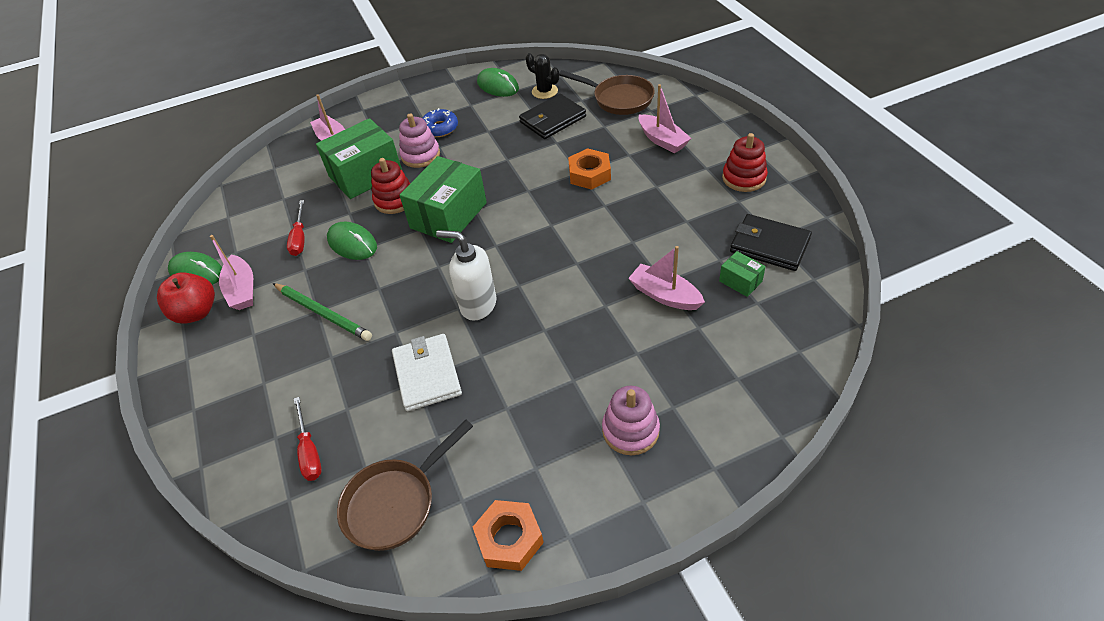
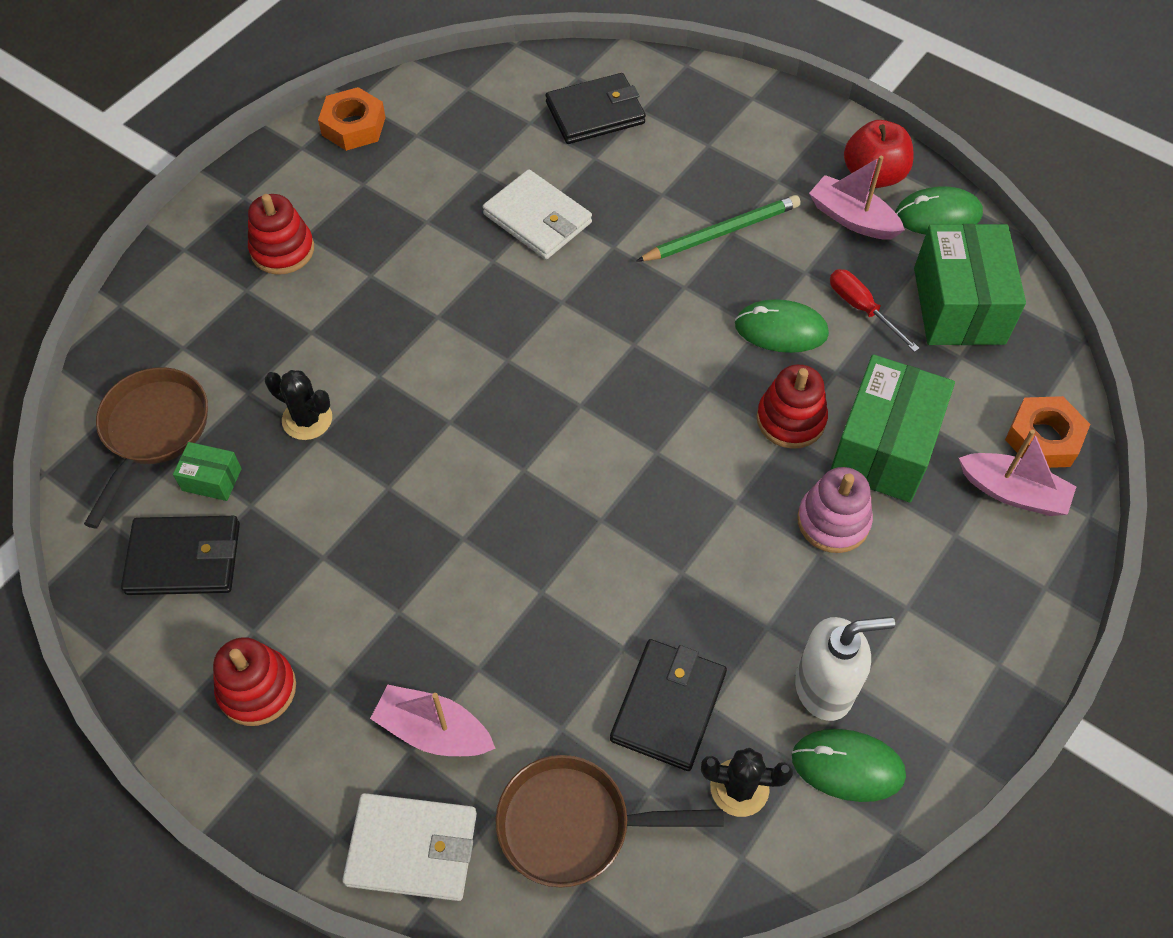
camera: 145 degrees right, 10 degrees up
(309, 451) = (595, 113): red screwdriver -> black wallet
(323, 313) = (721, 232): green pencil -> green pencil turned 150 degrees clockwise
(395, 503) = (476, 110): brown pan -> brown pan (153, 431)
(440, 128) = (857, 597): blue donut -> none
(448, 215) = (686, 425): green box -> green box (959, 305)
(478, 305) = (540, 314): white soap dispenser -> white soap dispenser (824, 688)
(589, 174) = (521, 593): orange nut -> orange nut (1043, 438)
(630, 430) = (282, 250): pink stacking toy -> red stacking toy
(664, 295) = (307, 419): pink boat -> black cactus
(691, 110) = (412, 849): none -> white wallet

